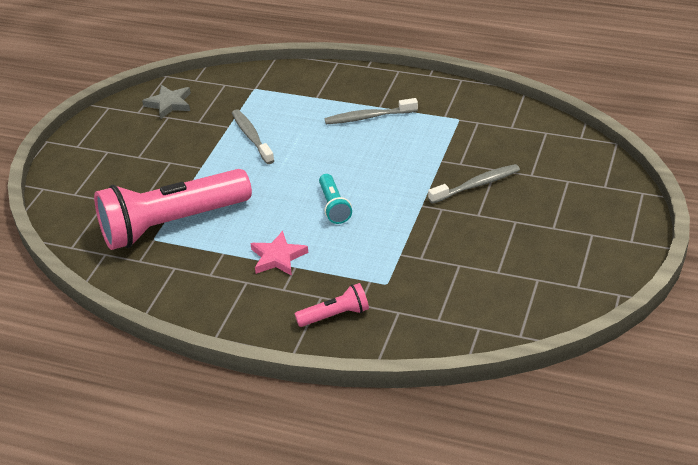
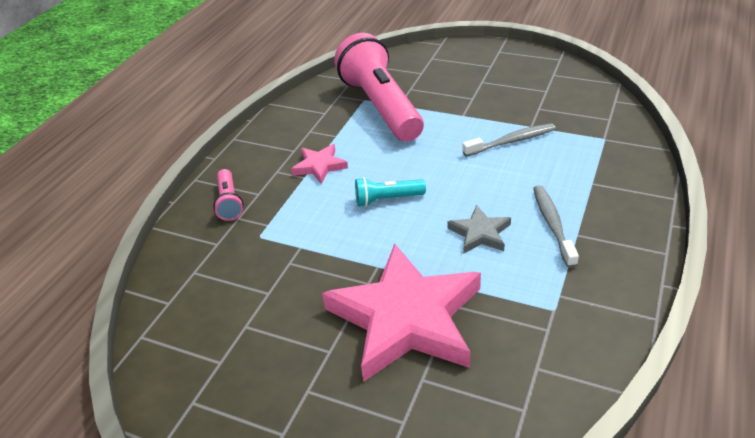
camera: 95 degrees right, 0 degrees up
(169, 104) = (568, 89): grey star -> grey star (480, 233)
(477, 185) = (406, 318): grey toothbrush -> pink star

